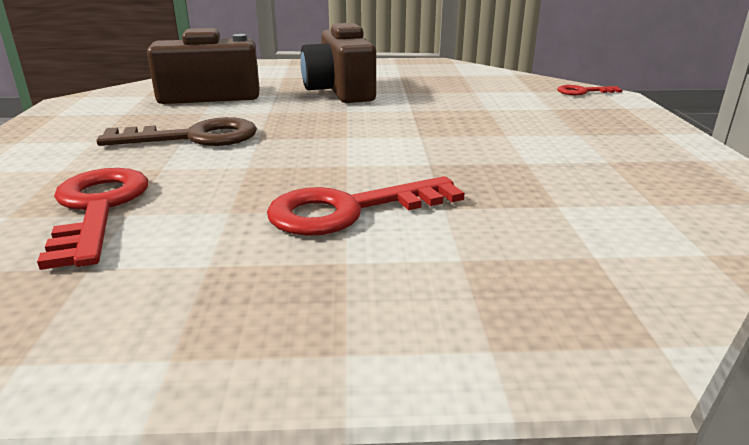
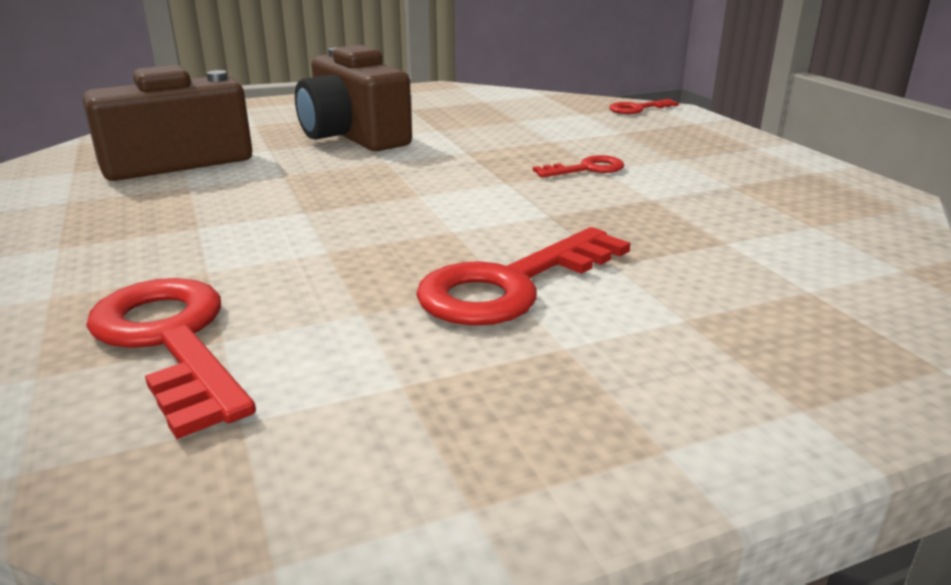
camera: 20 degrees left, 0 degrees up
(194, 137) = (212, 222): brown key -> none
(493, 133) = (586, 169): none -> red key

